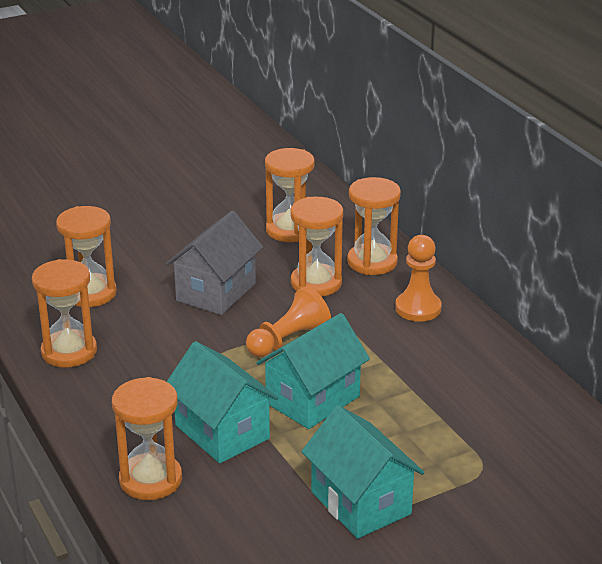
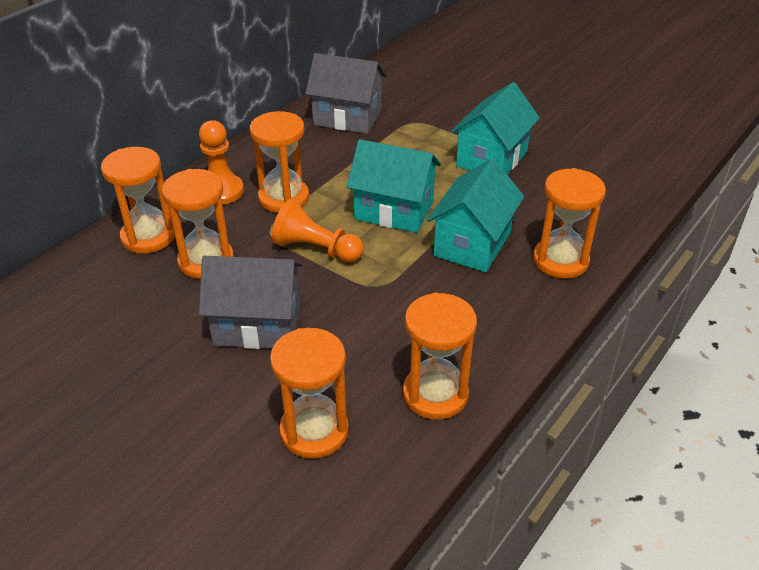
camera: 115 degrees left, 10 degrees up
(290, 230) = (97, 313): orange hourglass -> orange hourglass (283, 198)
(521, 419) = (347, 117): none -> grey house

